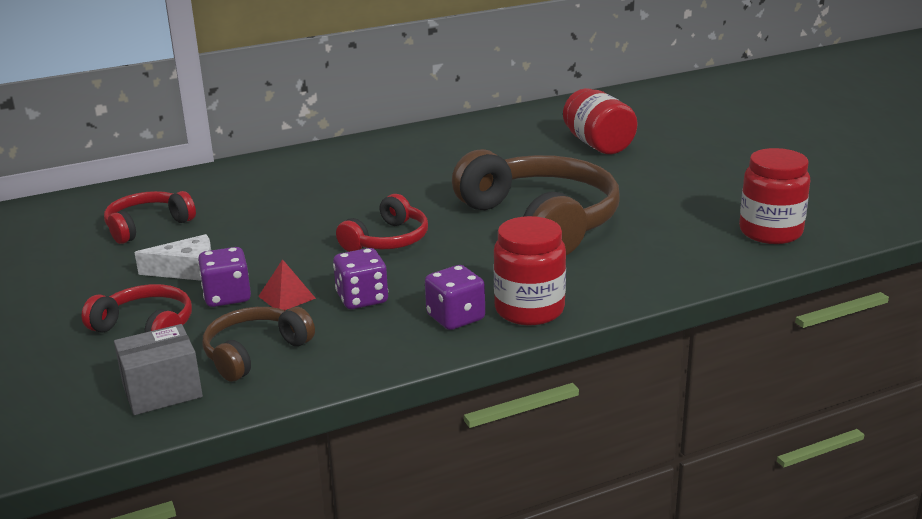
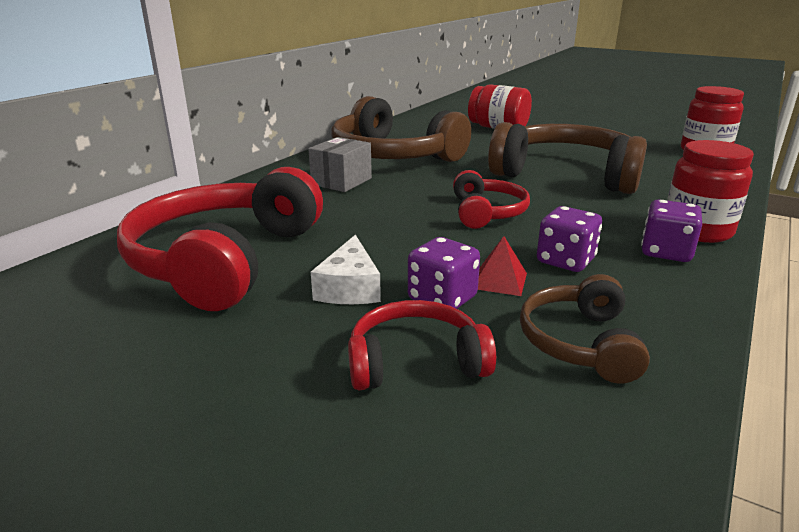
camera: 35 degrees left, 0 degrees up
(147, 226) = (225, 259): red headphones -> red headphones, size x1.91
(162, 391) = (577, 429): grey box -> grey box (341, 181)
(187, 270) = (349, 287): white cheese -> white cheese turned 135 degrees clockwise
(422, 157) = (393, 155): none -> brown headphones

